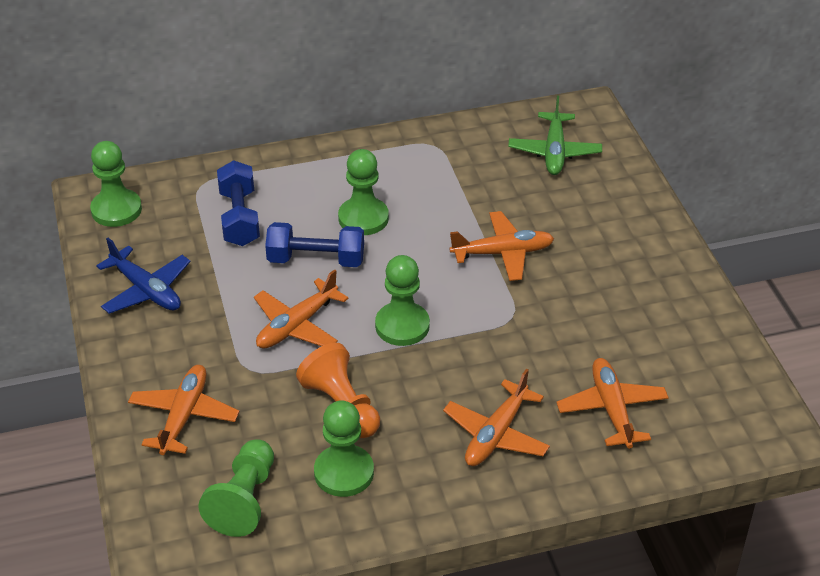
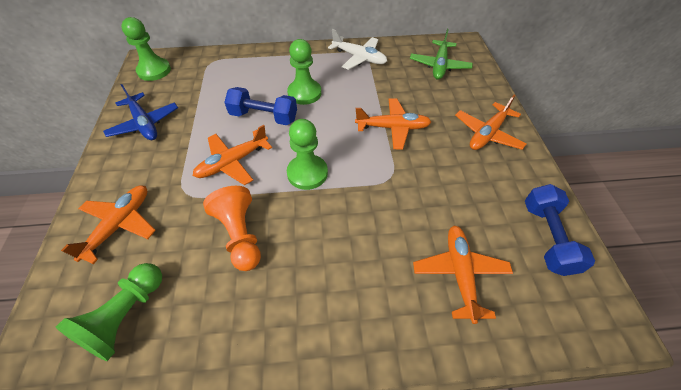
camera: 10 degrees right, 10 degrees up
(239, 218) = (226, 84): blue dumbbell -> blue dumbbell (547, 237)
(344, 472) = (219, 301): green pawn -> none
(430, 152) = (359, 58): none -> white plane
(496, 434) = (357, 283): orange plane -> orange plane (487, 134)

